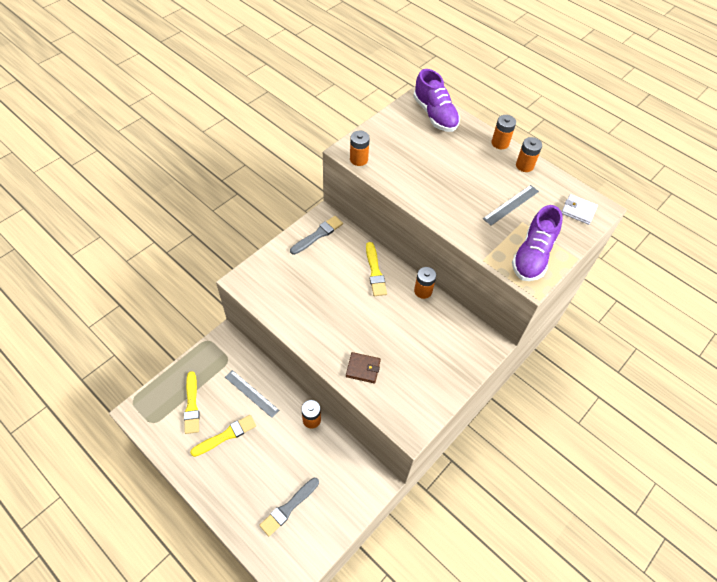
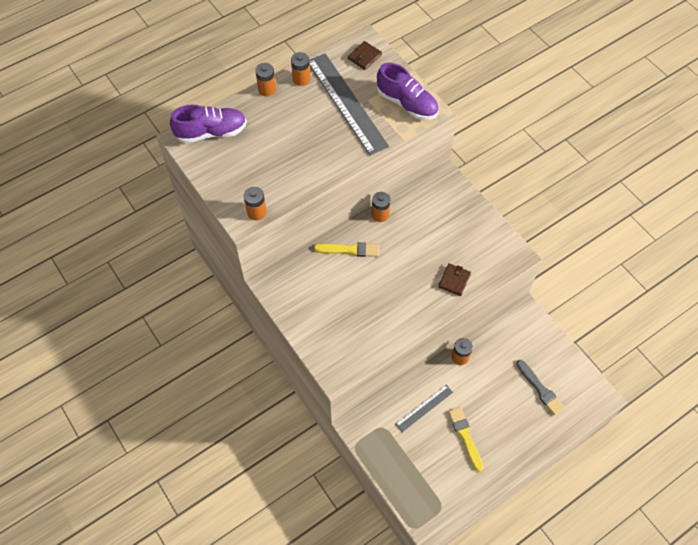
camera: 75 degrees left, 5 degrees up
(192, 405) = (428, 467): yellow brush -> none
(317, 235) = (291, 293): grey brush -> none
(511, 205) = (346, 103): grey ruler -> grey ruler, size x2.01
(578, 211) = (364, 57): white wallet -> brown wallet

